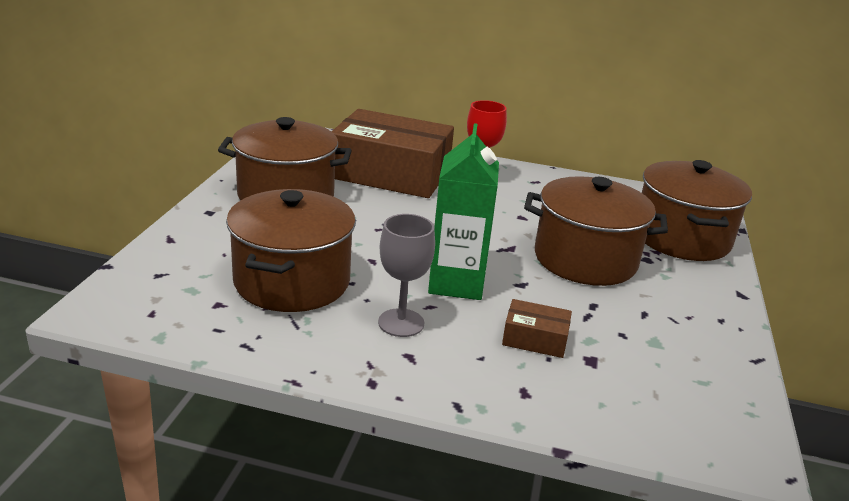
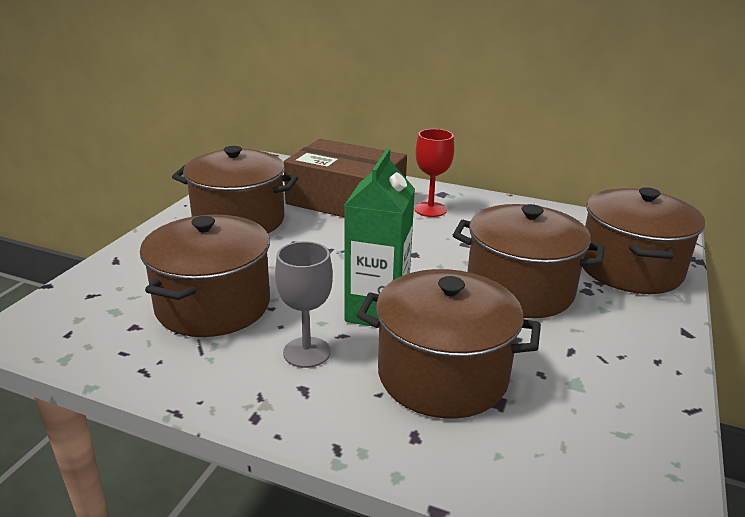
camera: 10 degrees right, 0 degrees up
(535, 339) = (442, 375): brown box -> brown pot

